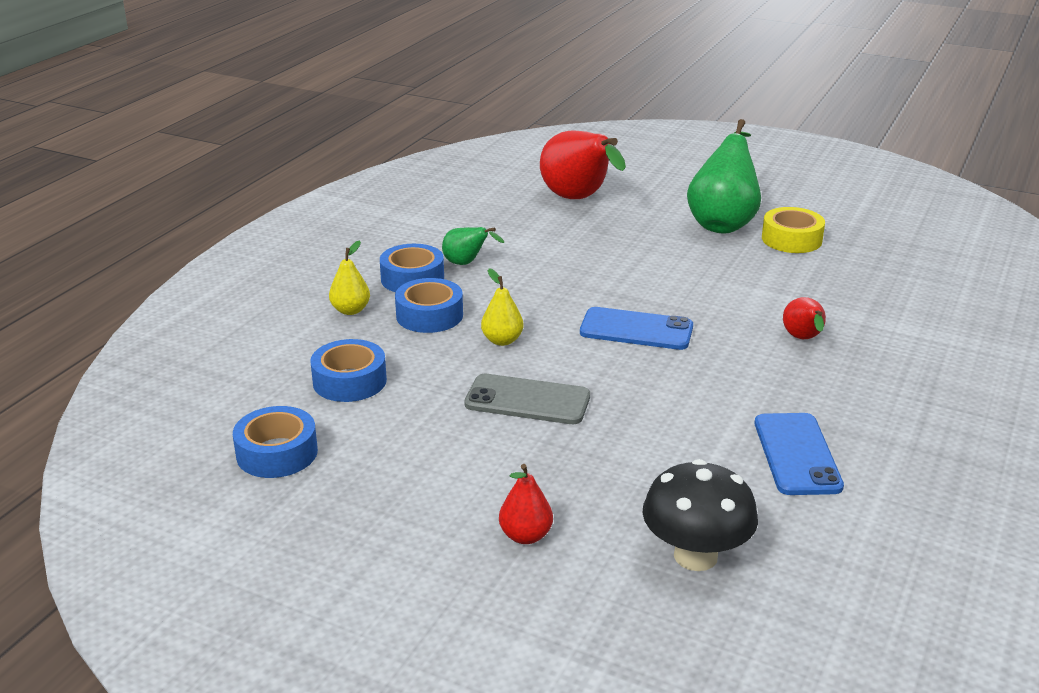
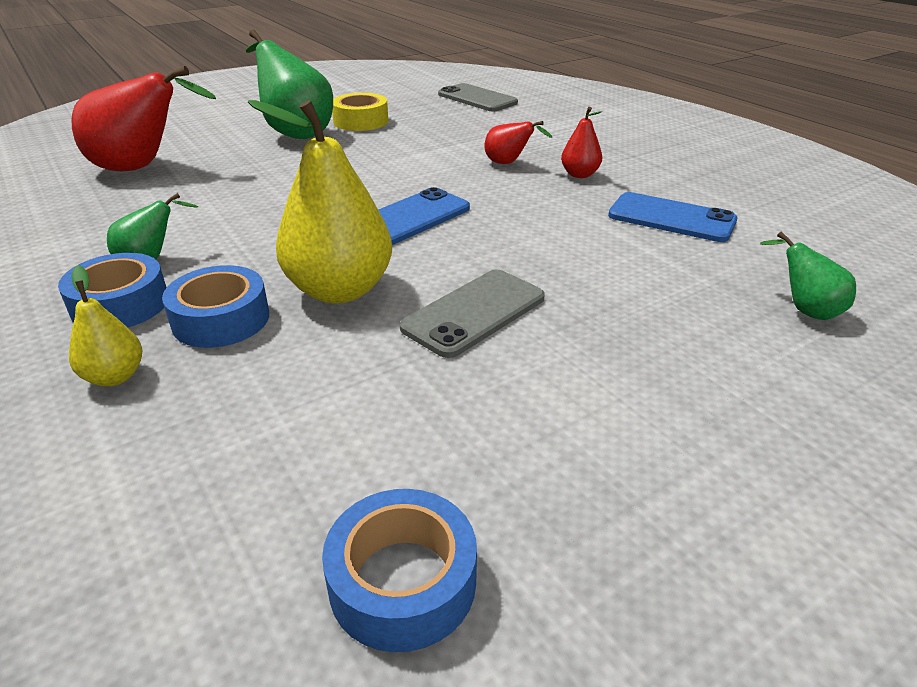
camera: 60 degrees left, 5 degrees up
(349, 381) = (288, 434): blue tape -> none
(502, 340) = (339, 290): yellow pear -> yellow pear, size x2.03
(525, 536) = (736, 399): red pear -> red pear (579, 175)
(695, 556) = (805, 310): black mushroom -> green pear
(948, 272) = (477, 99): none -> grey phone

